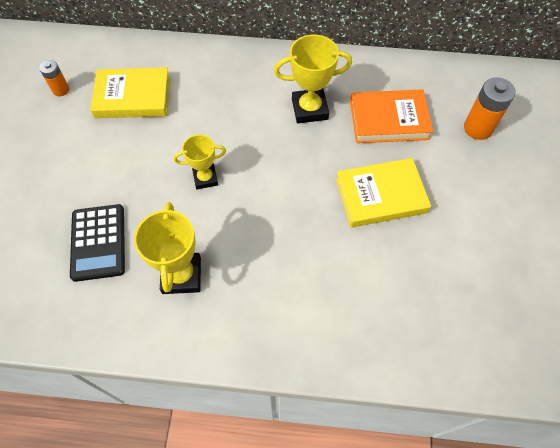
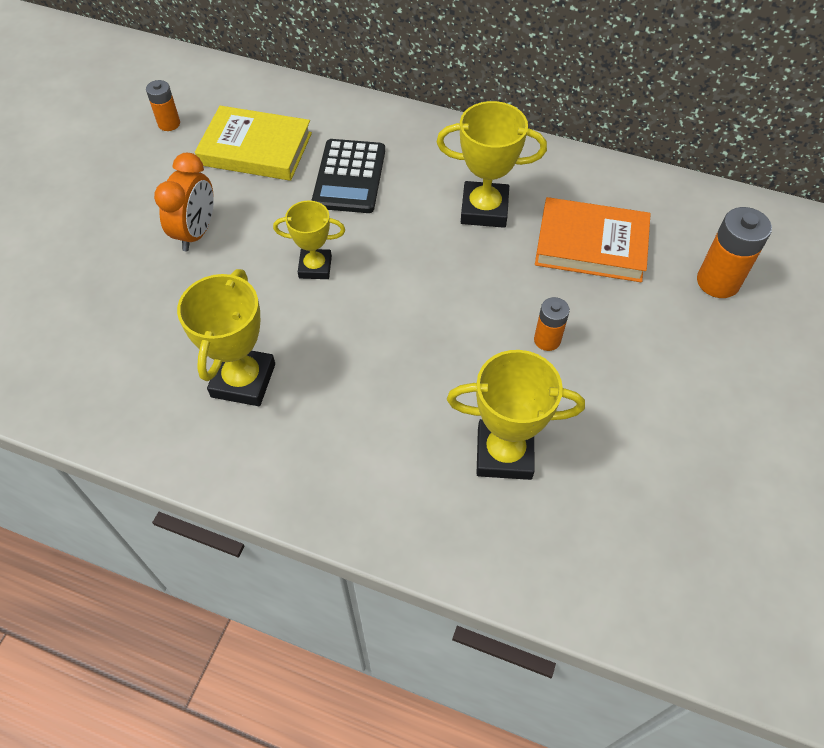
camera: 15 degrees right, 5 degrees down
(98, 242) = (152, 316): black calculator -> black calculator (349, 177)
(110, 171) = (196, 233): none -> orange clock
(377, 283) = (504, 453): none -> yellow trophy
(381, 195) = (547, 340): yellow book -> orange battery

